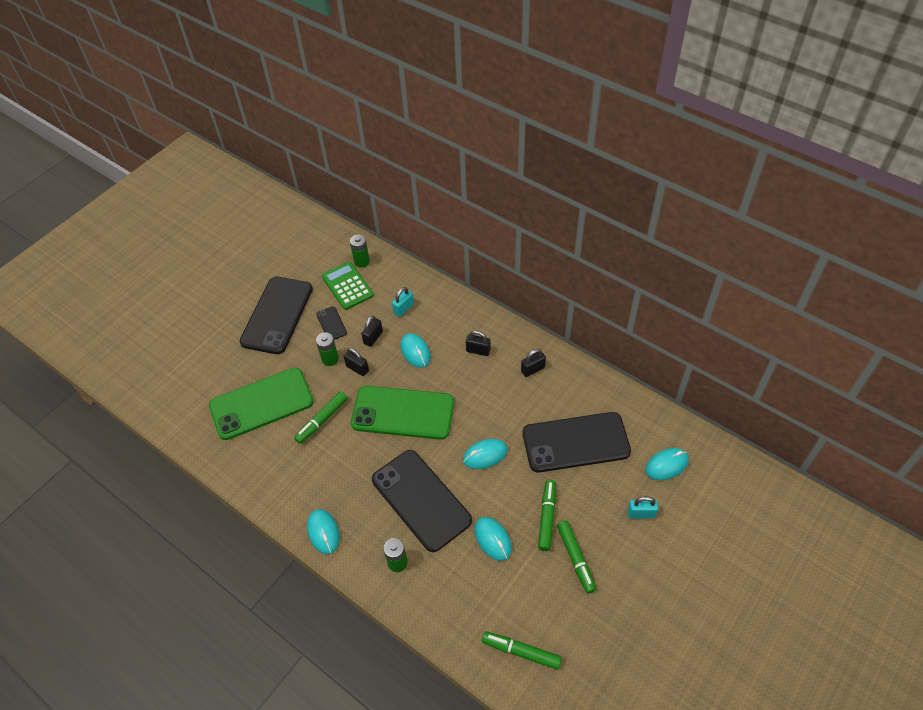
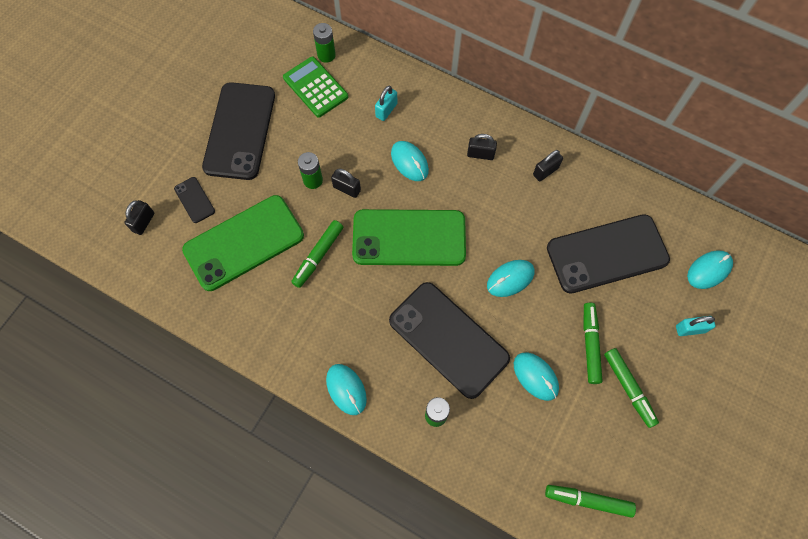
camera: 10 degrees left, 15 degrees up
(331, 323) = (306, 136): black phone -> black phone (194, 200)
(373, 338) = (358, 149): black padlock -> black padlock (143, 222)

